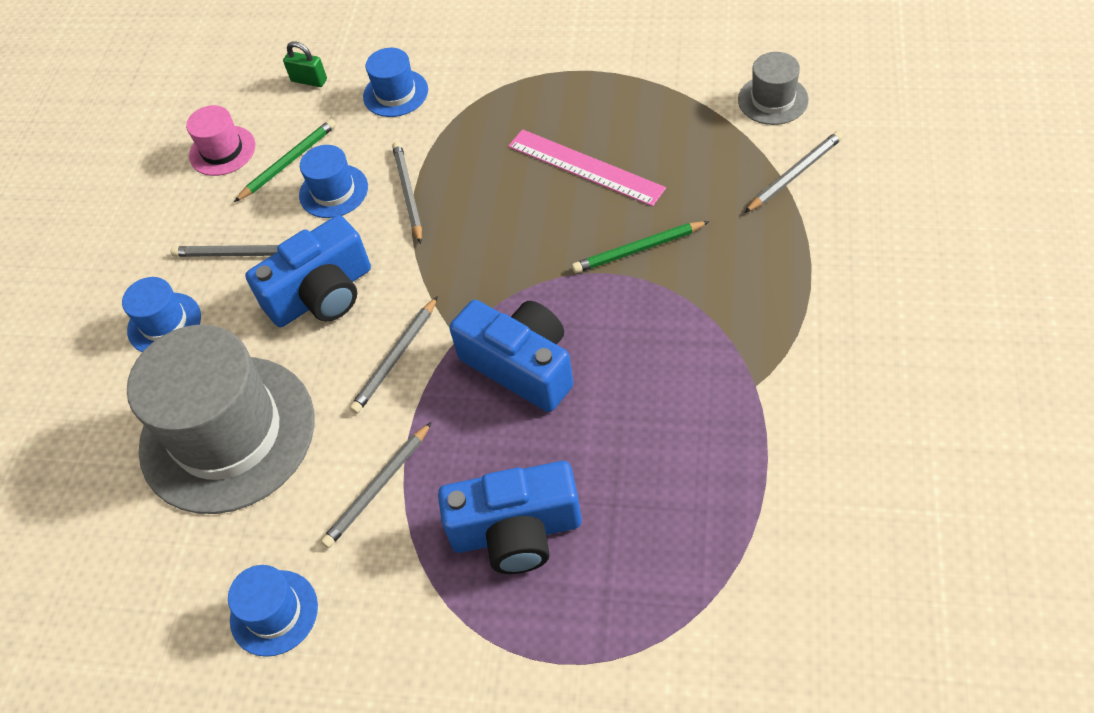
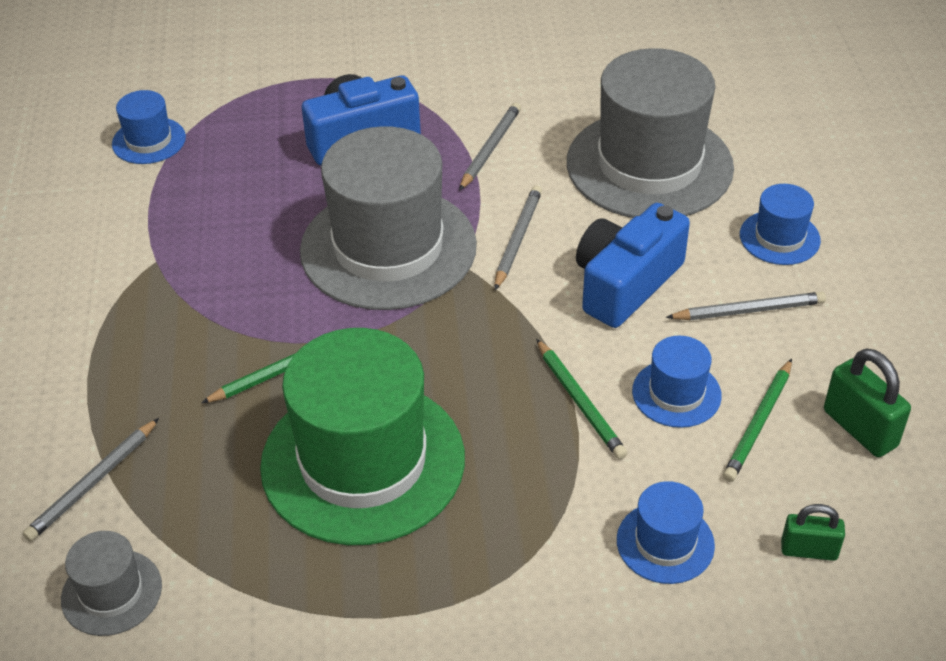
camera: 160 degrees right, 10 degrees down
(222, 151) = (860, 428): pink hat -> green padlock
(274, 613) = (538, 73): blue hat -> blue hat (149, 141)
(408, 193) = (580, 402): grey pencil -> green pencil
(521, 366) = (388, 248): blue camera -> grey hat
(585, 167) = (363, 461): pink ruler -> green hat

